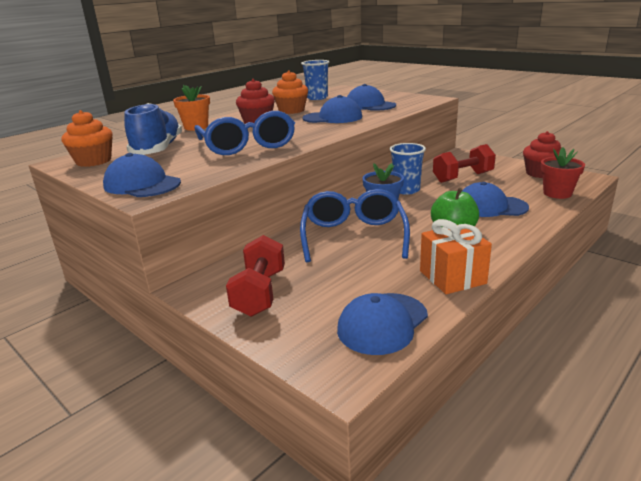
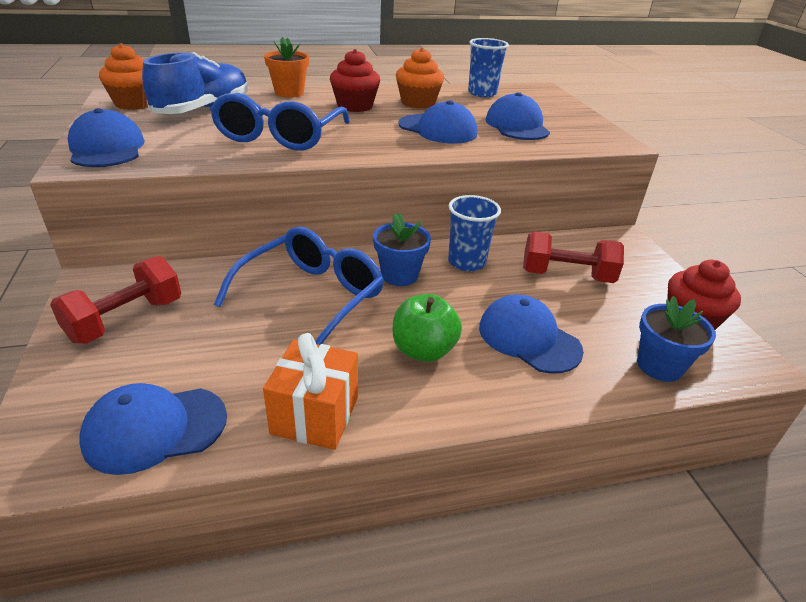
camera: 30 degrees right, 10 degrees up
(557, 193) = (659, 366): red flower pot -> blue flower pot

